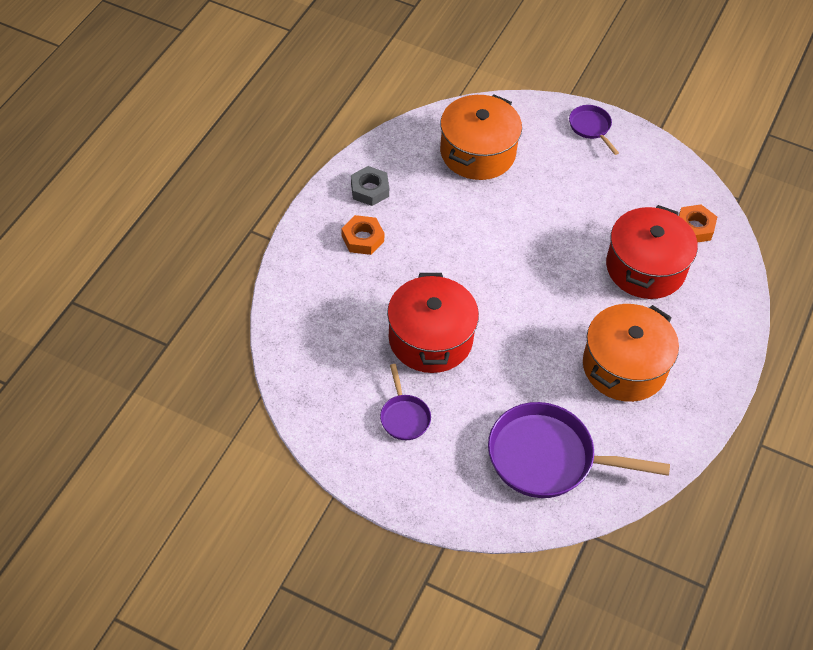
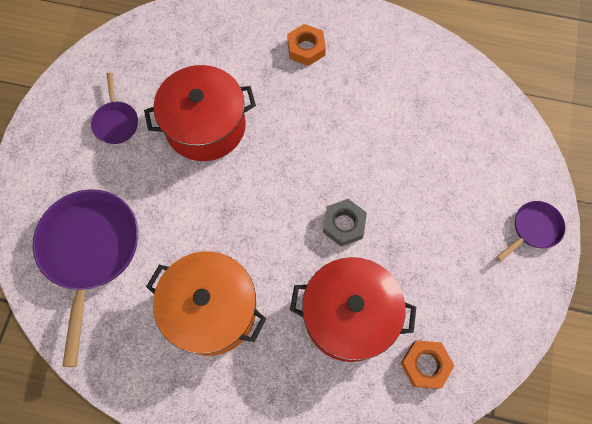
camera: 80 degrees right, 15 degrees up
(369, 190) = (366, 41): grey nut -> grey nut (344, 224)
(404, 417) = (116, 122): purple pan -> purple pan turned 75 degrees counterclockwise
(477, 152) = (450, 123): orange pot -> none

